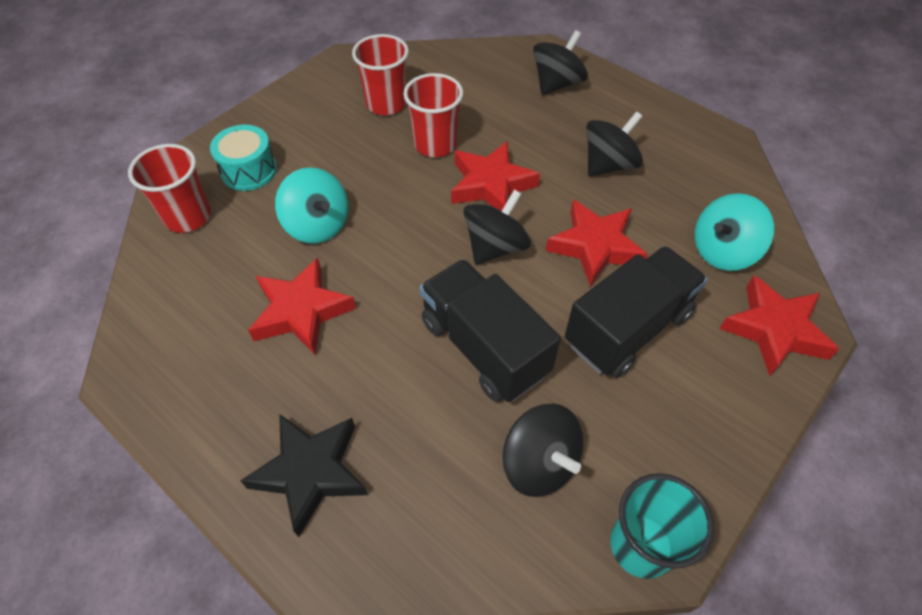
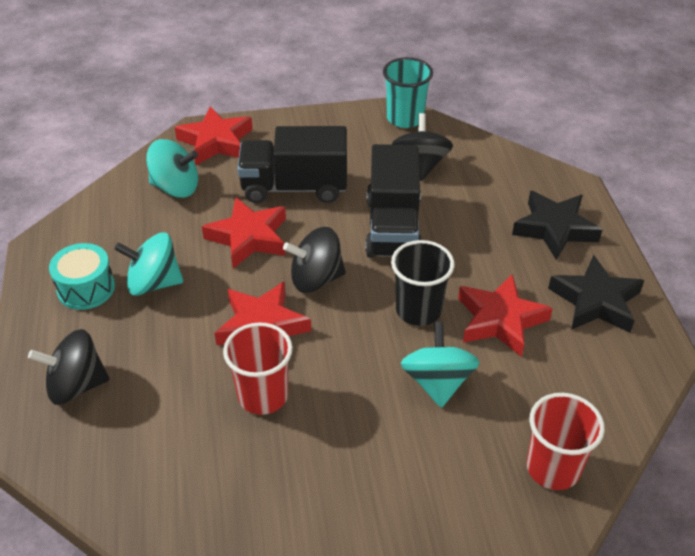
camera: 140 degrees left, 10 degrees down
(215, 395) = (595, 301): none -> black star
(249, 170) = (463, 487): turquoise drum -> turquoise drum (86, 288)
(382, 274) = (418, 310): none -> black cup
(386, 104) = (257, 480): red cup -> none
(609, 165) = (154, 283): black spinning top -> turquoise spinning top

